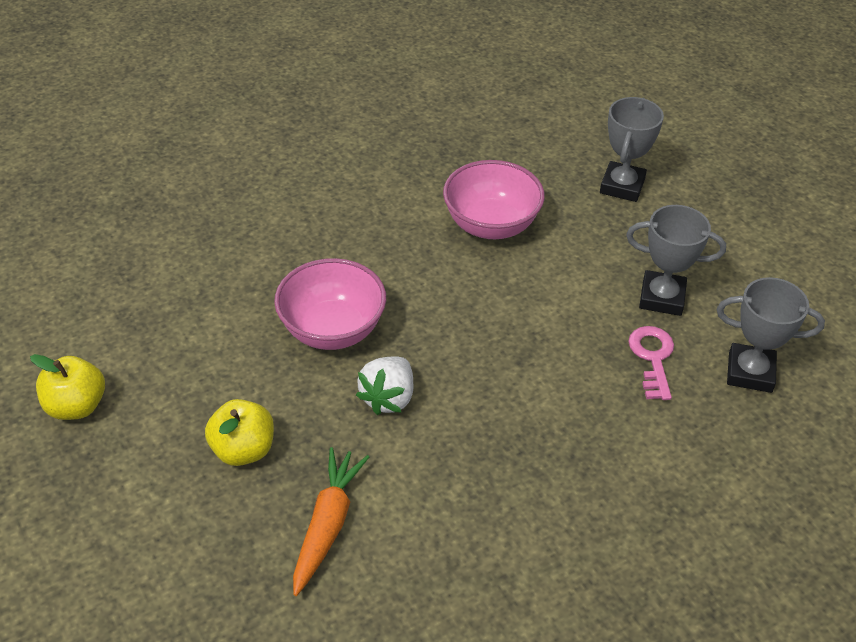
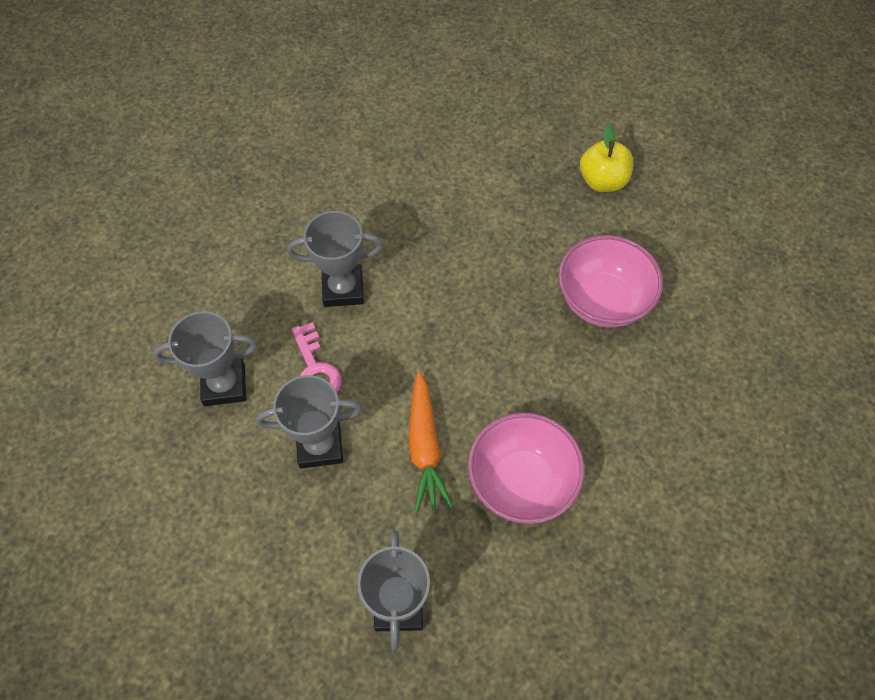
camera: 160 degrees right, 15 degrees up
(76, 406) = (743, 172): yellow apple -> none
(327, 525) = (513, 152): orange carrot -> orange carrot (425, 447)
(388, 398) = (522, 255): white strawberry -> none
(603, 425) = (343, 289): none -> grey trophy

